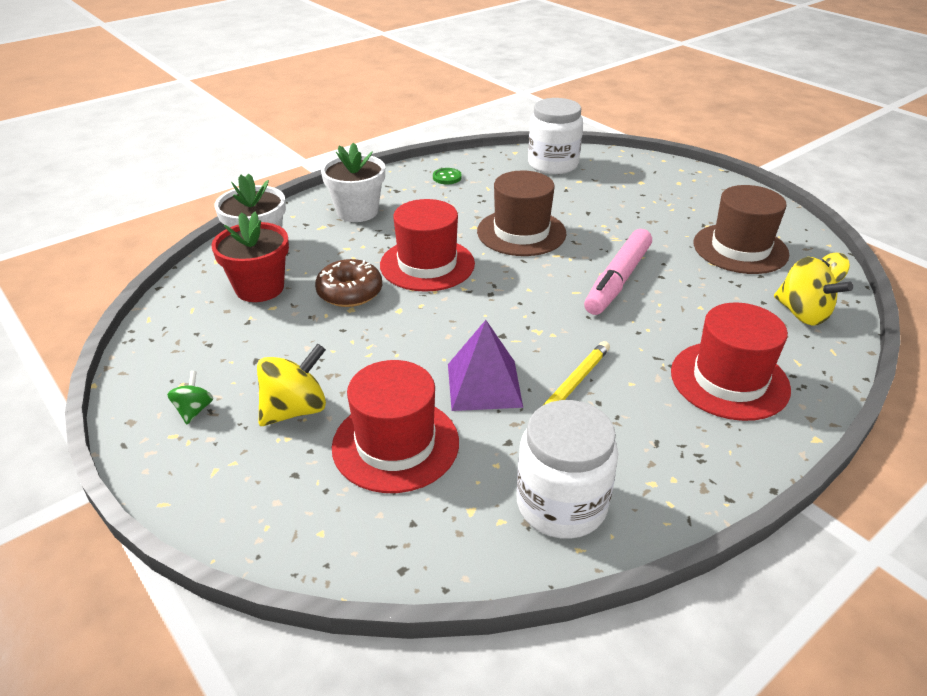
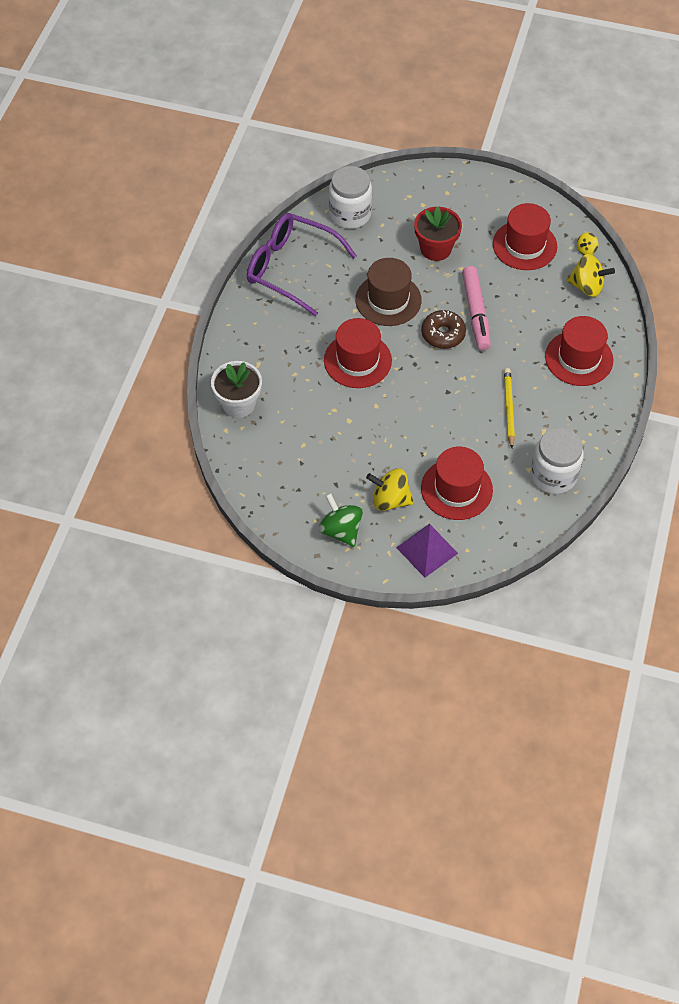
camera: 35 degrees left, 20 degrees up
(194, 410) = (341, 530): green spinning top -> green spinning top, size x1.83
(260, 288) = (279, 435): red flower pot -> red flower pot (435, 249)
(295, 409) = (390, 499): yellow spinning top -> yellow spinning top turned 90 degrees counterclockwise
(350, 292) = (335, 408): brown donut -> brown donut (443, 334)
(357, 212) = (266, 337): white flower pot -> none
(447, 177) = (291, 268): green button -> purple glasses
(484, 385) = (466, 430): purple pyramid -> purple pyramid (427, 550)
(740, 249) = (524, 245): brown hat -> red hat

